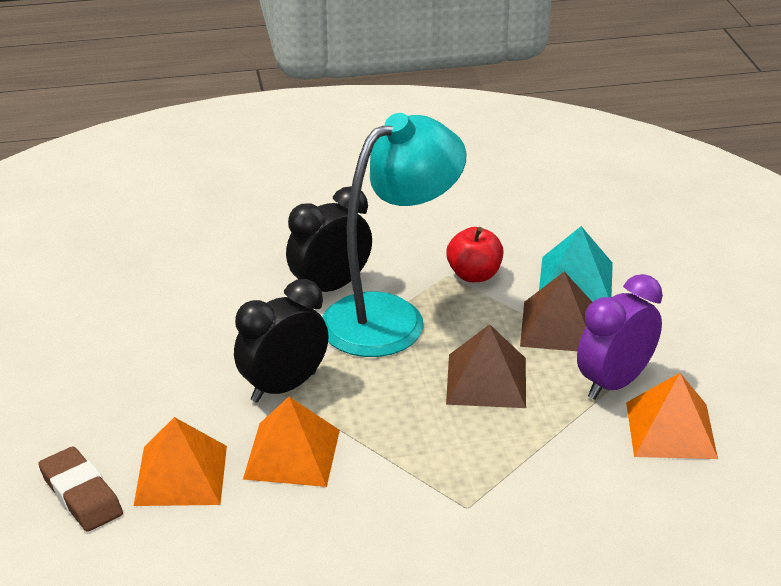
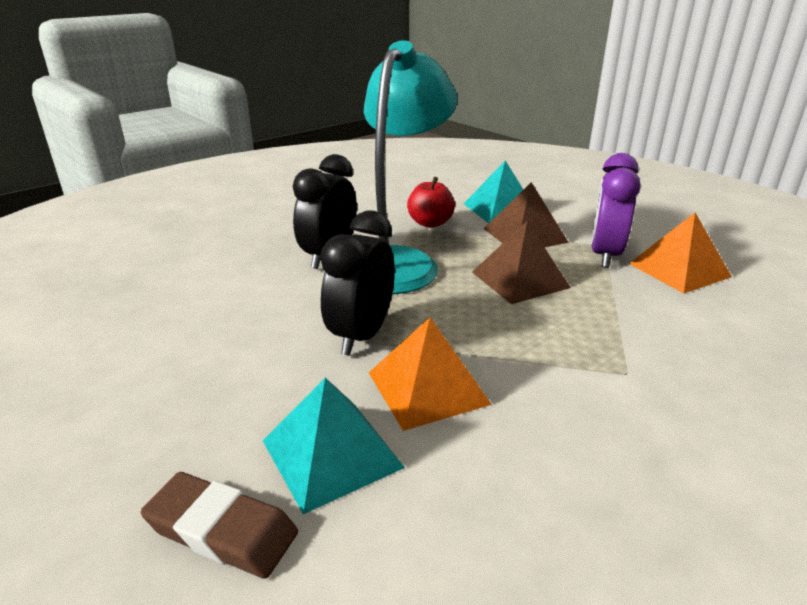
camera: 30 degrees left, 5 degrees down
(181, 475) = (332, 453): orange pyramid -> turquoise pyramid

